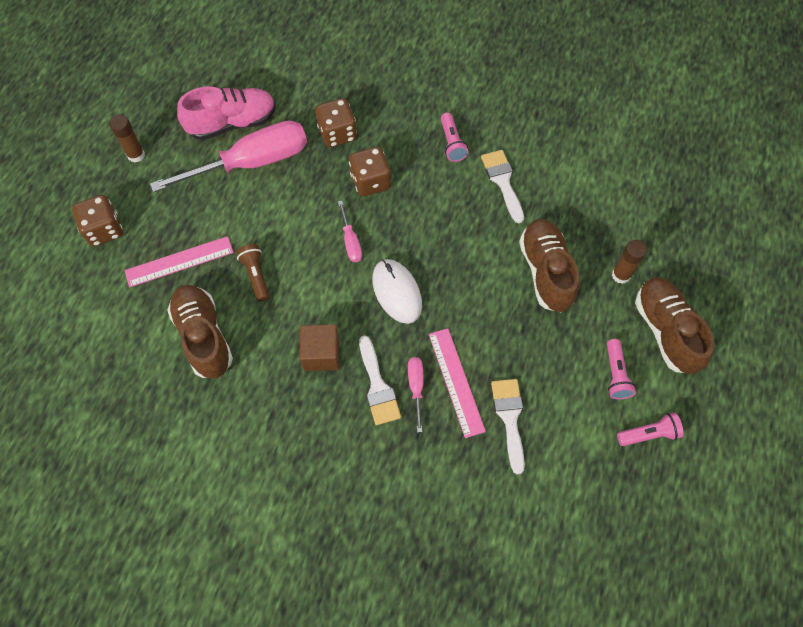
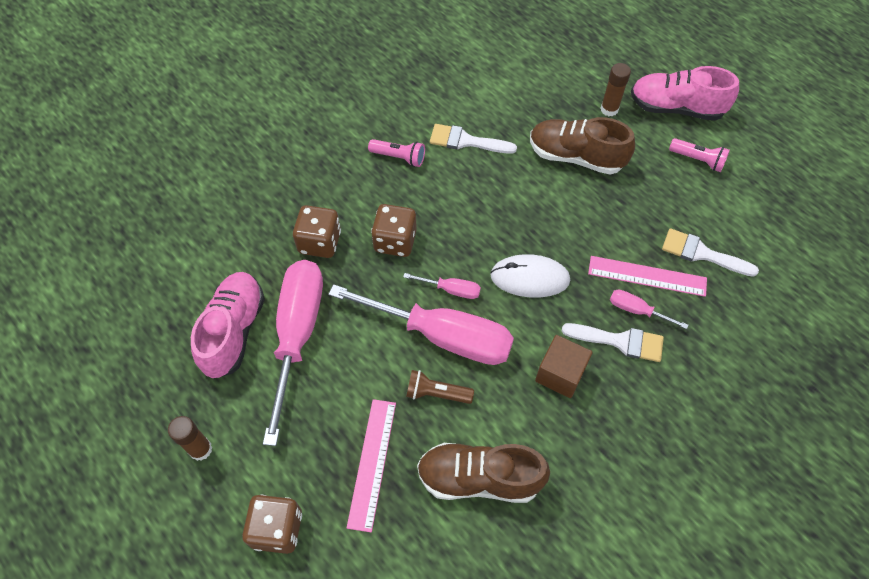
camera: 60 degrees left, 5 degrees down
(306, 254) = (441, 335): none -> pink screwdriver
(649, 434) = (761, 166): pink flashlight -> none
(665, 330) = (675, 108): brown shoe -> pink shoe

